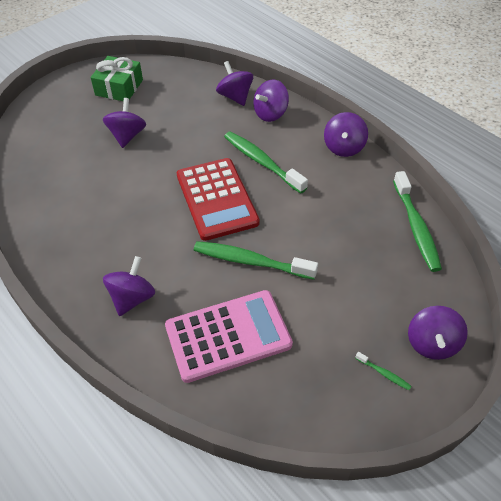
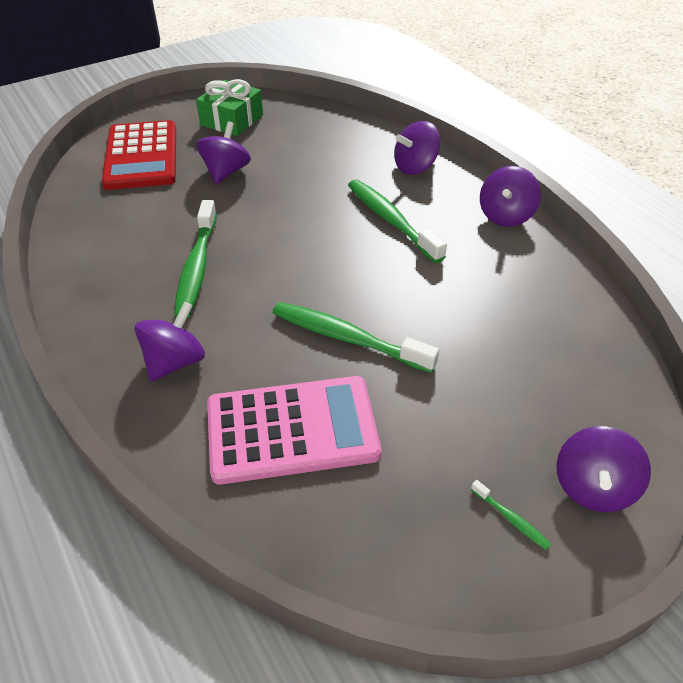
camera: 10 degrees right, 5 degrees down
(217, 199) = (320, 256): red calculator -> red calculator (141, 156)
(235, 97) = (374, 144): purple spinning top -> none
(416, 227) = (592, 326): green toothbrush -> green toothbrush (197, 267)

